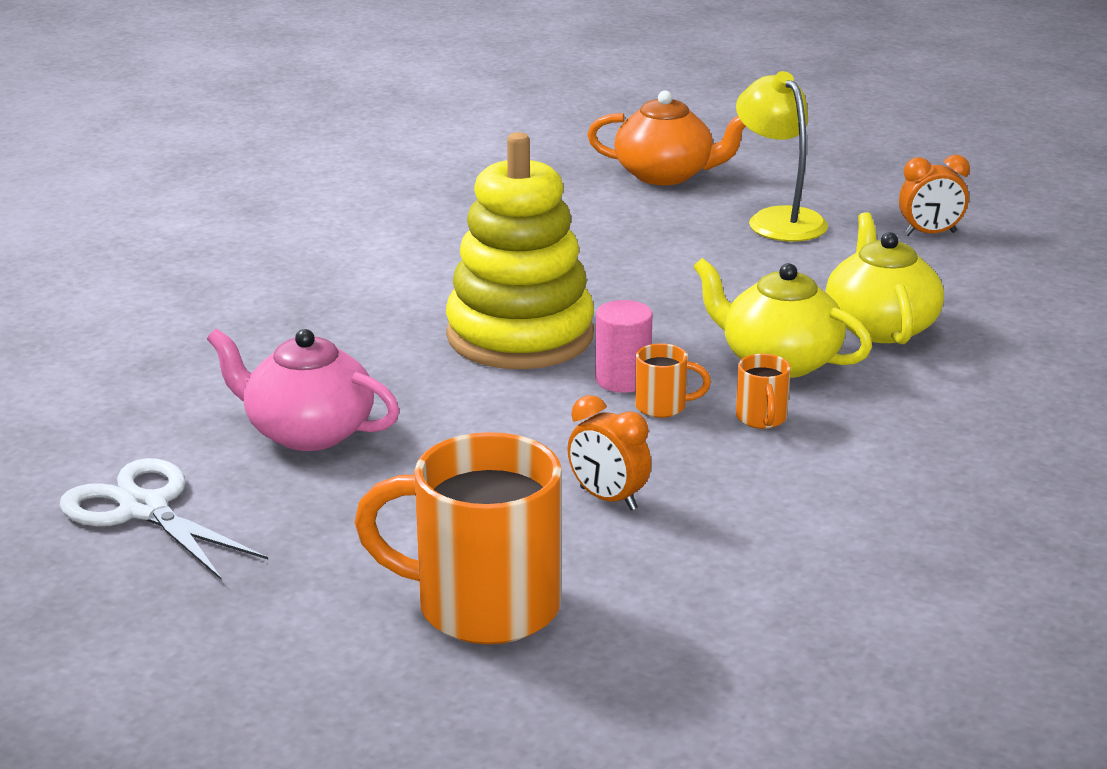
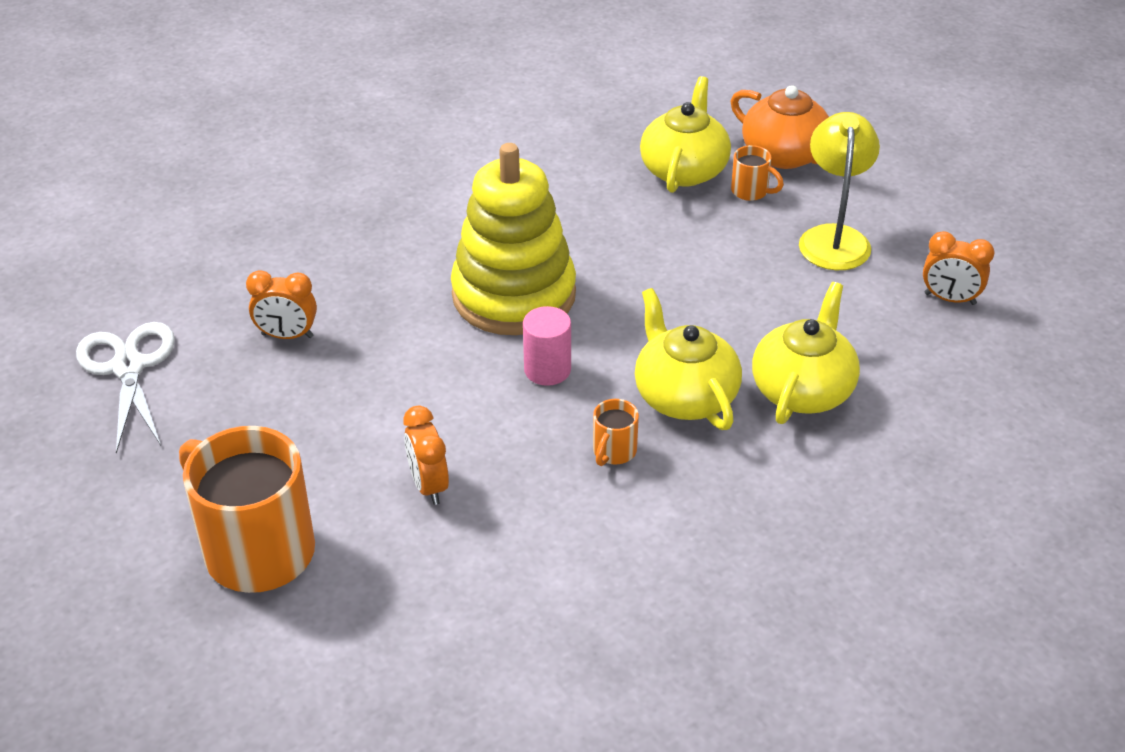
camera: 30 degrees right, 15 degrees up
(307, 432) = (287, 336): pink teapot -> orange clock
(580, 206) = (684, 170): none -> yellow teapot
(663, 407) = (551, 409): orange mug -> orange mug (751, 191)

